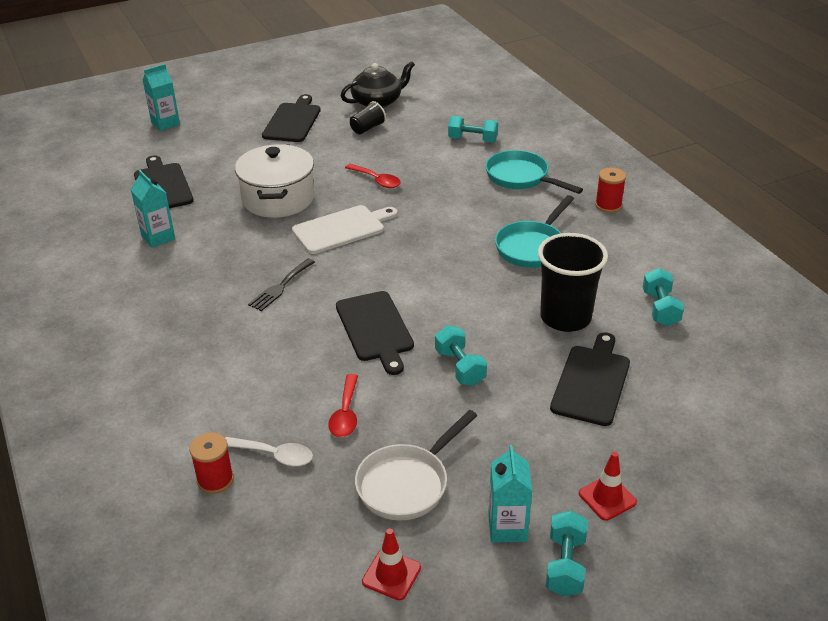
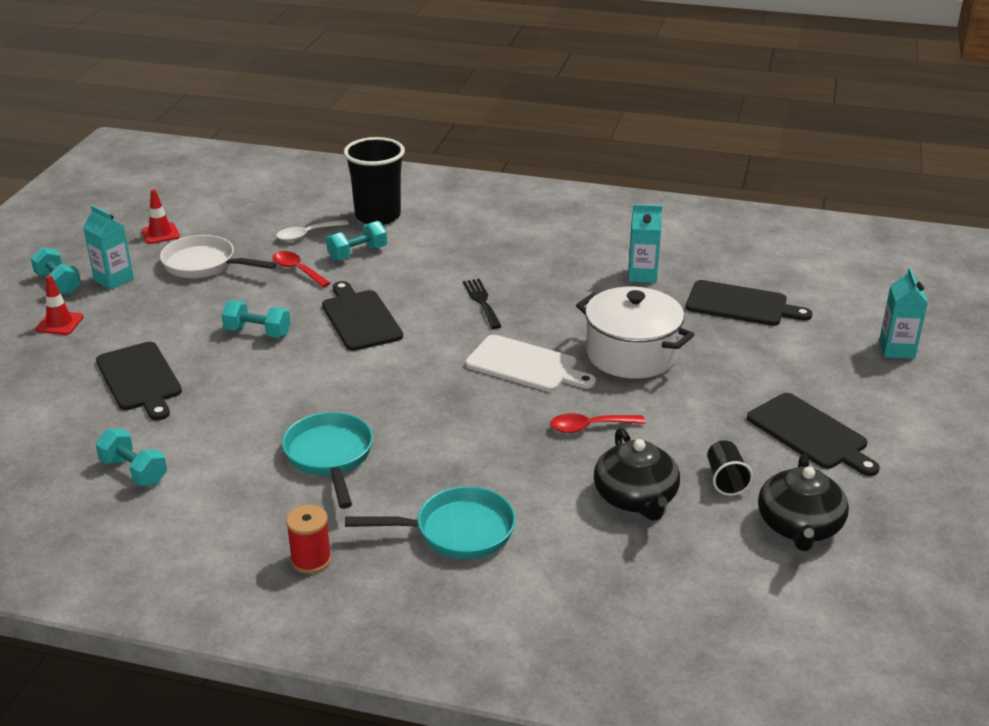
camera: 130 degrees right, 5 degrees down
(215, 480) = (321, 212): red spool -> none
(342, 229) = (525, 365): white cutting board -> white cutting board turned 75 degrees counterclockwise
(375, 329) = (360, 318): black cutting board -> black cutting board turned 45 degrees clockwise
(407, 483) = (204, 265): white pan -> white pan turned 60 degrees counterclockwise
(418, 144) = (636, 498): none -> black teapot
(472, 140) = (594, 548): turquoise dumbbell -> turquoise dumbbell (357, 254)
(565, 317) = (217, 412): black cup -> black cup (378, 216)

